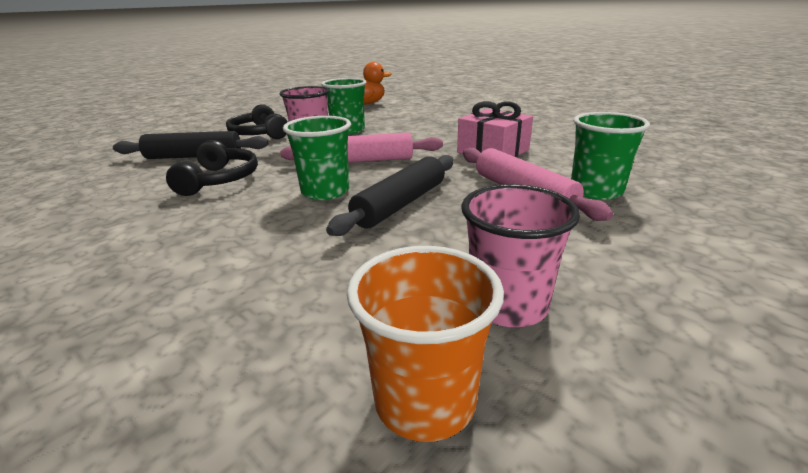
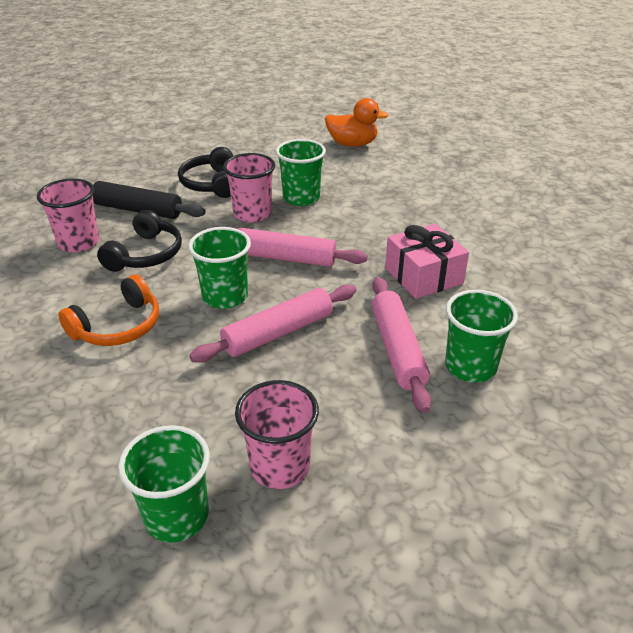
camera: 20 degrees right, 10 degrees up
(136, 184) = (78, 242): none -> pink cup
(216, 233) = (118, 326): none -> orange headphones
(400, 204) = (278, 332): black rolling pin -> pink rolling pin
(425, 400) = (177, 516): orange cup -> green cup

